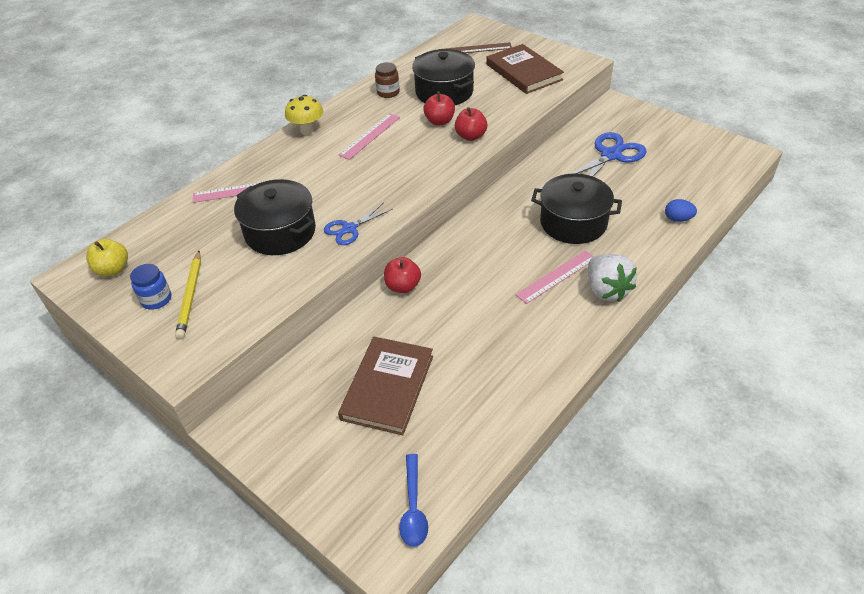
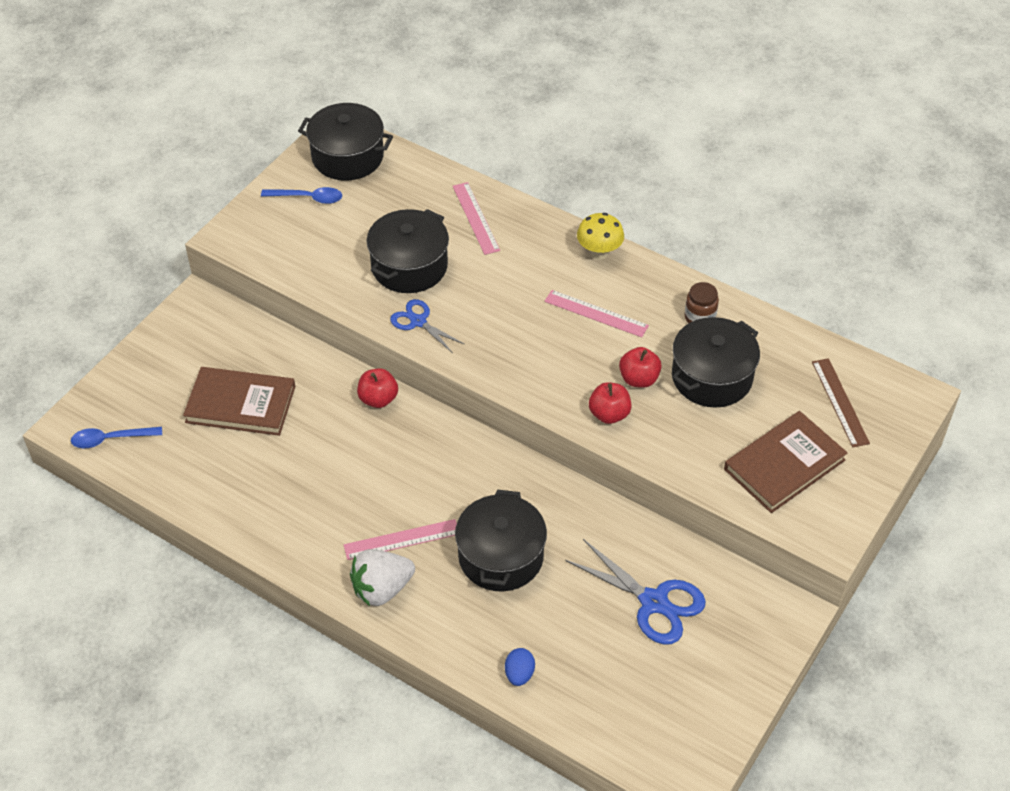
camera: 80 degrees right, 5 degrees up
(113, 269) = (347, 156): yellow apple -> black pot
(156, 299) = (308, 198): blue jar -> blue spoon
(190, 296) = (313, 221): yellow pencil -> none
(556, 276) = (401, 540): pink ruler -> pink ruler turned 60 degrees counterclockwise

